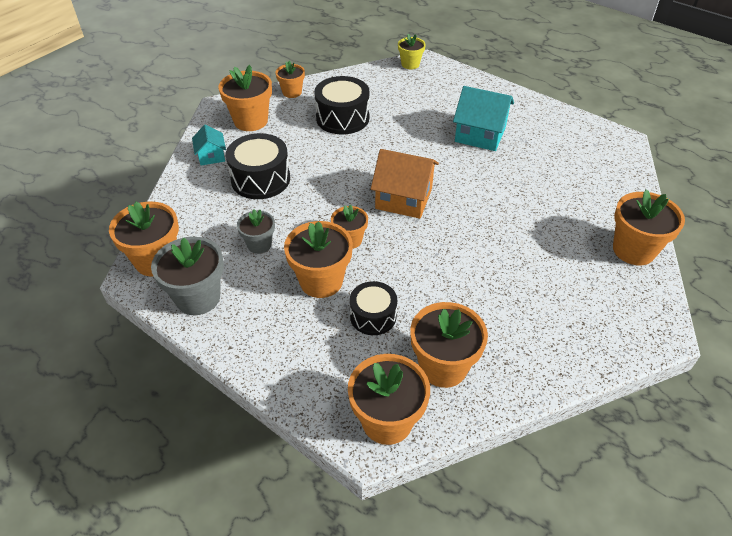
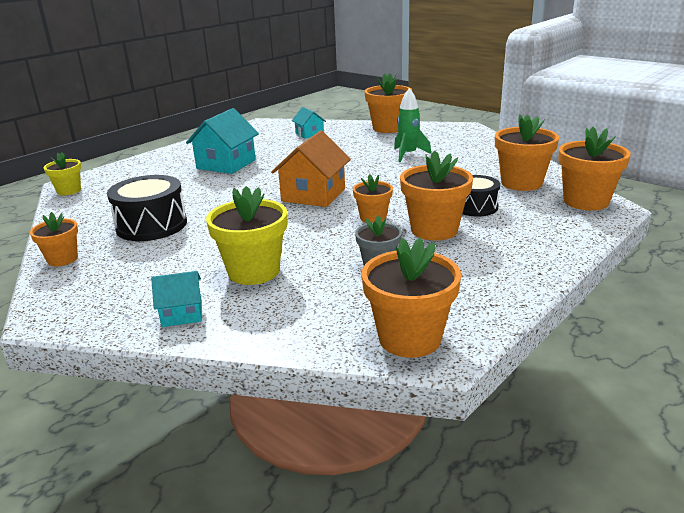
camera: 85 degrees left, 20 degrees down
(198, 298) = (472, 299): grey flower pot -> none
(251, 121) = (111, 287): orange flower pot -> none
(260, 179) = (253, 271): black drum -> yellow flower pot
(530, 268) = (408, 155): none -> green rocket
(590, 181) = (309, 134): none -> turquoise house

